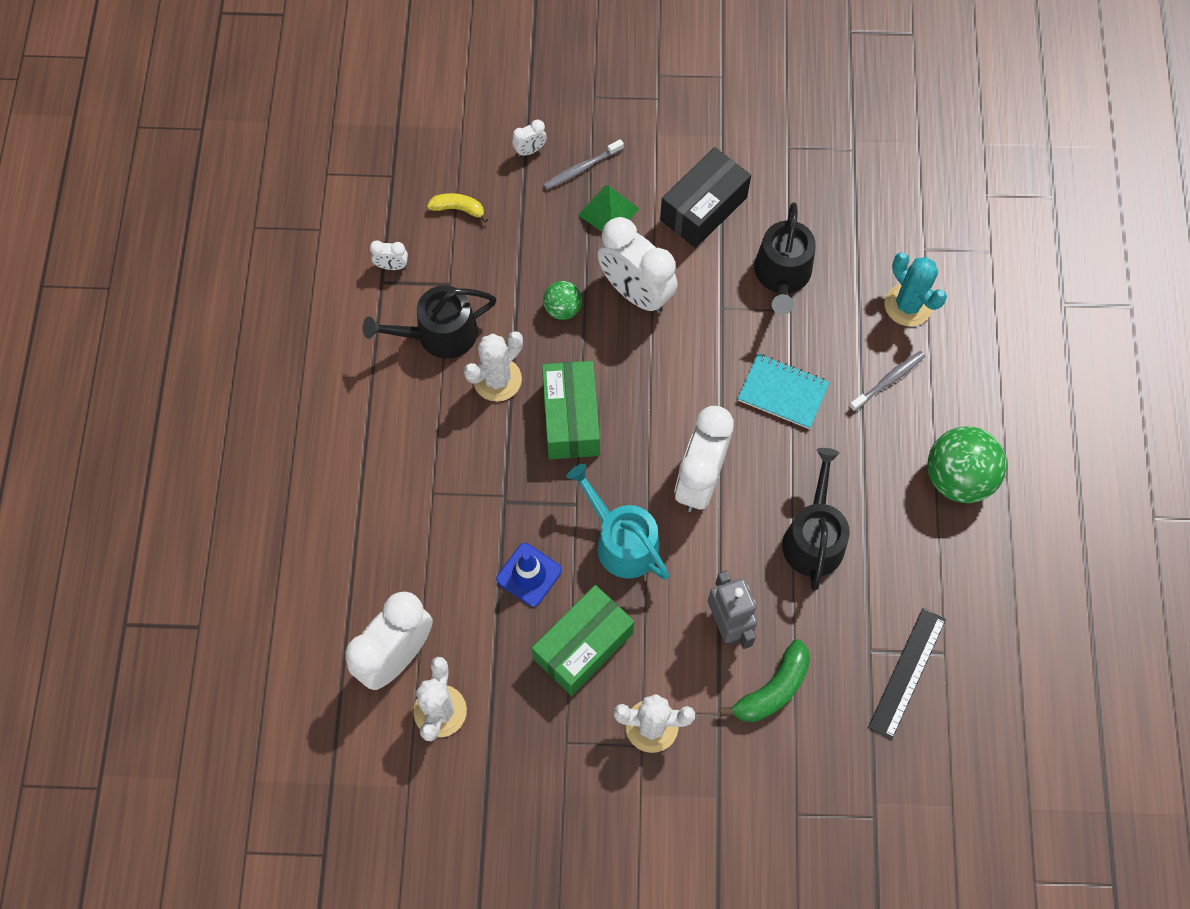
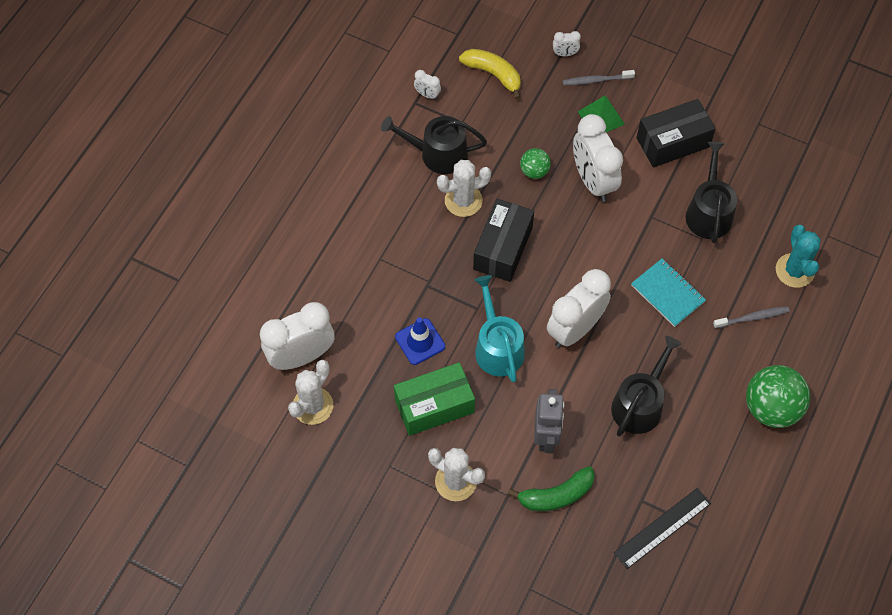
camera: 25 degrees right, 5 degrees down
(458, 209) = (493, 74): yellow banana -> yellow banana, size x1.57
(571, 419) = (503, 248): green box -> black box
(782, 275) = (708, 212): black watering can -> black watering can turned 150 degrees clockwise

